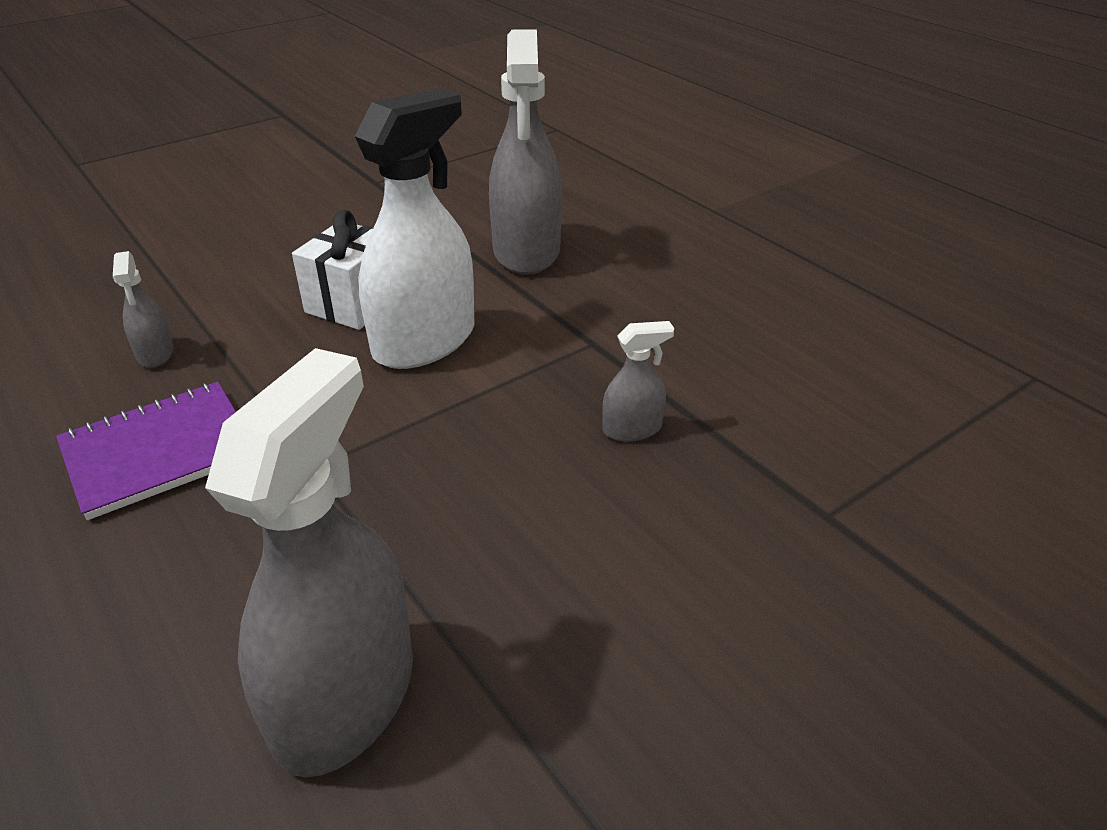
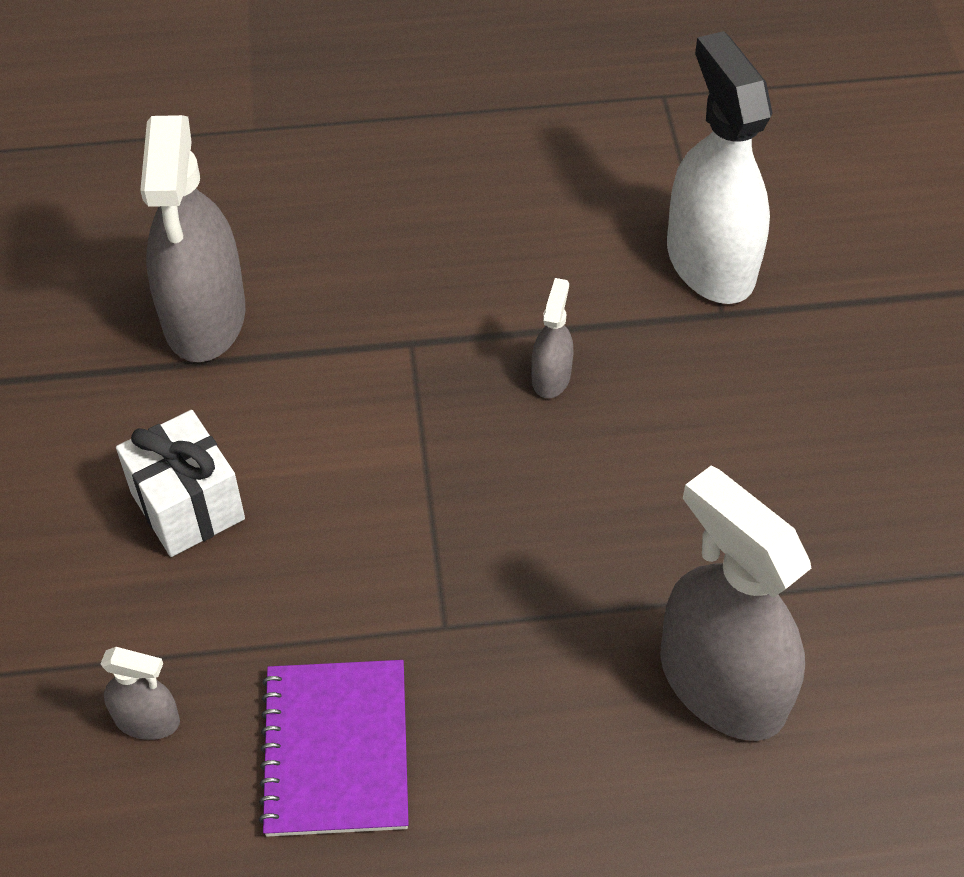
camera: 60 degrees left, 15 degrees up
(424, 341) = (308, 471): white spray bottle -> white spray bottle (710, 262)
(526, 251) = (205, 317): grey spray bottle -> grey spray bottle turned 60 degrees clockwise

